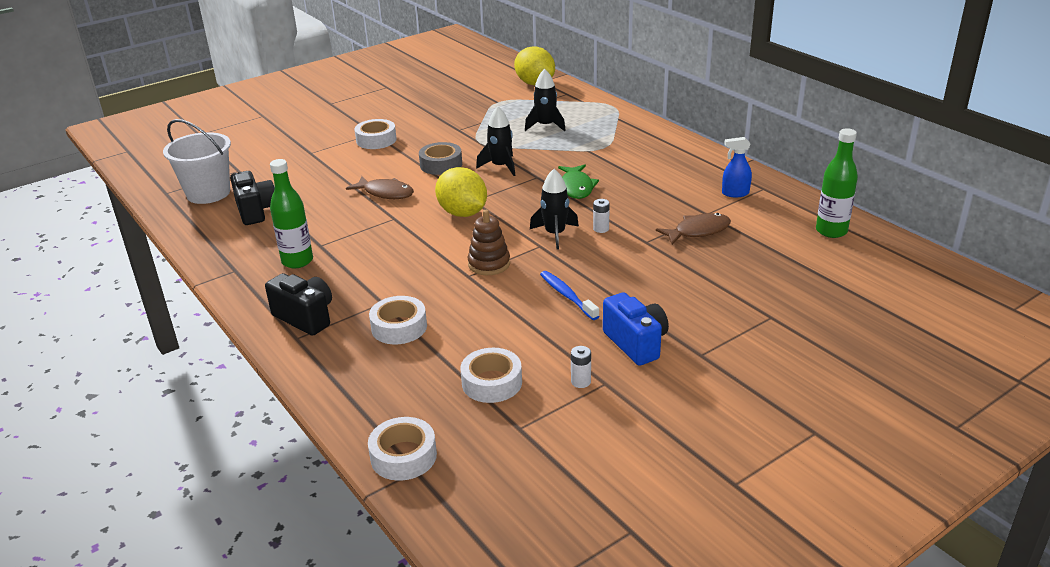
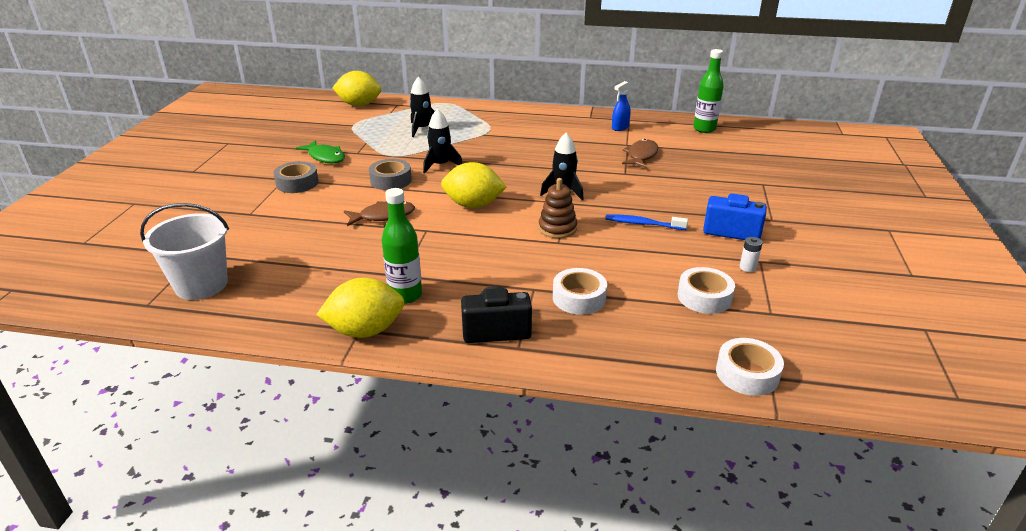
camera: 45 degrees left, 0 degrees up
(236, 273) = (365, 331): none -> yellow lemon
(256, 211) = (285, 277): black camera -> none
(376, 140) = (297, 183): white tape -> grey tape
(576, 187) = (520, 159): green fish -> green fish (325, 157)
(601, 229) = (585, 177): white battery -> none

